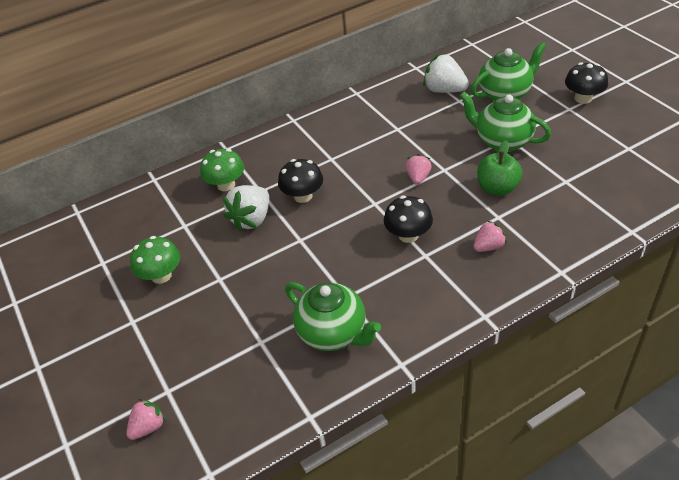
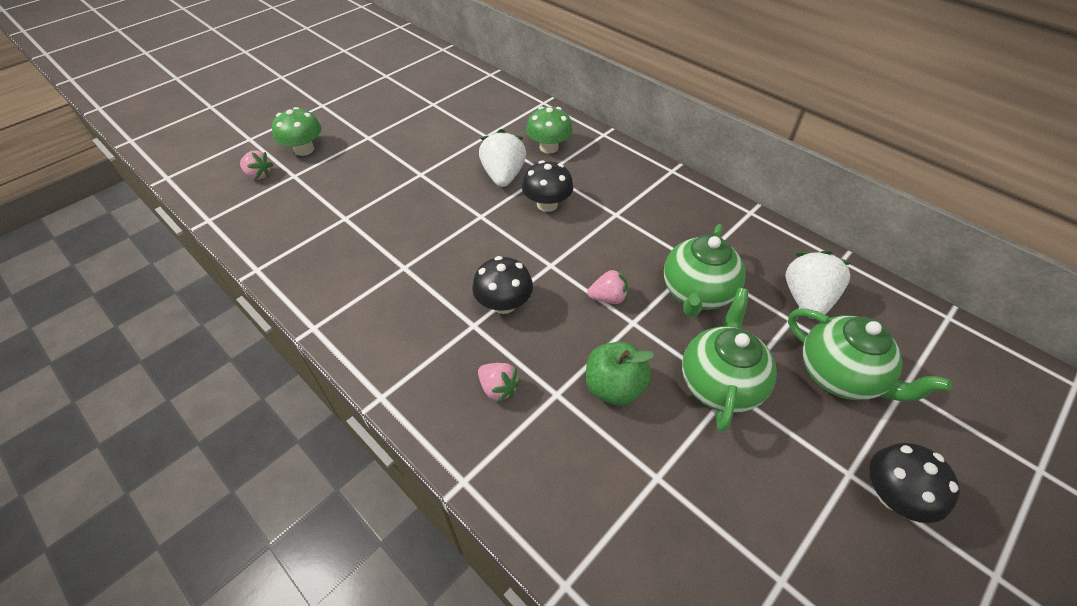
camera: 70 degrees right, 5 degrees up
(161, 275) = (421, 139): green mushroom -> green mushroom (304, 149)
(252, 219) = (503, 176): white strawberry -> white strawberry turned 75 degrees clockwise
(333, 333) = (355, 266): green teapot -> green teapot (696, 293)

